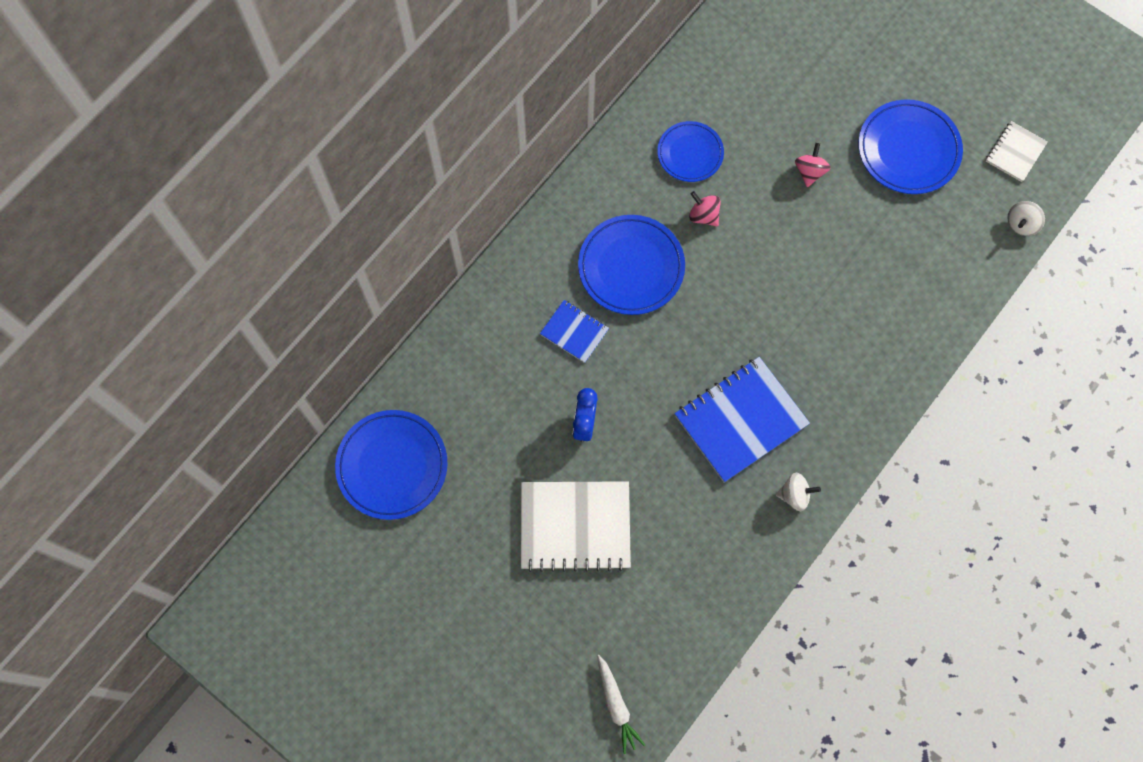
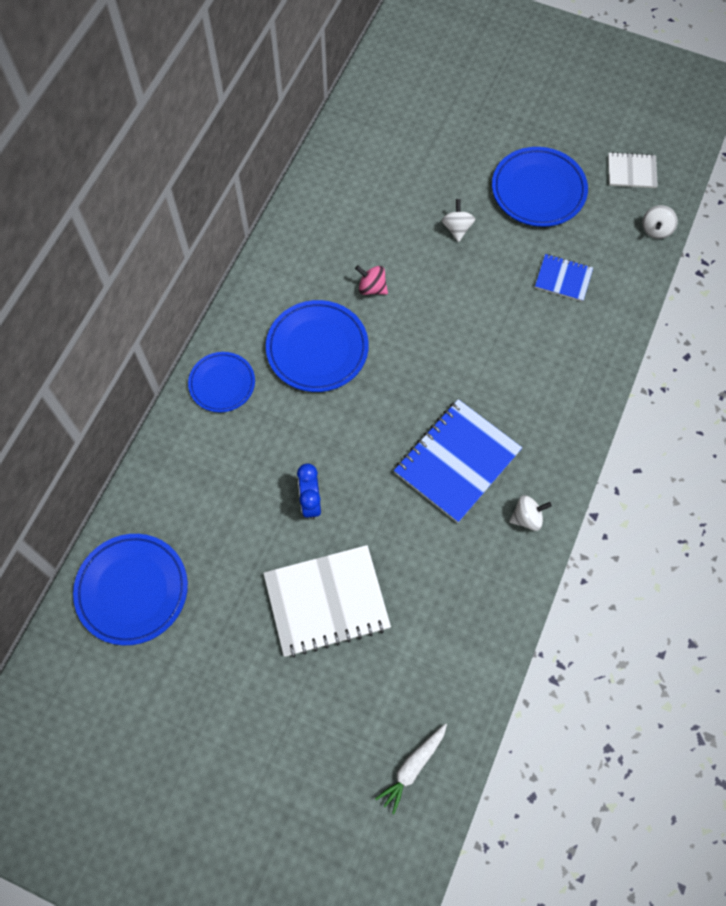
camera: 15 degrees left, 5 degrees down
(574, 332) = (279, 420): blue notebook -> blue notebook (563, 279)
(616, 705) = (413, 767): white carrot -> white carrot turned 75 degrees clockwise
(690, 153) = (345, 237): blue plate -> blue plate (222, 384)
(809, 171) = (457, 228): pink spinning top -> white spinning top
(1015, 152) = (631, 172): white notebook -> white notebook turned 75 degrees clockwise

